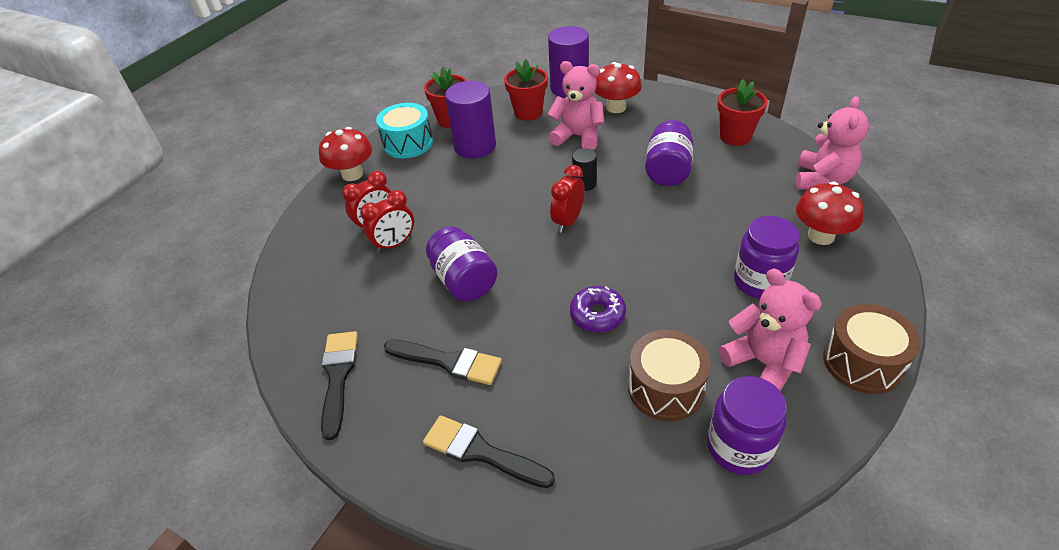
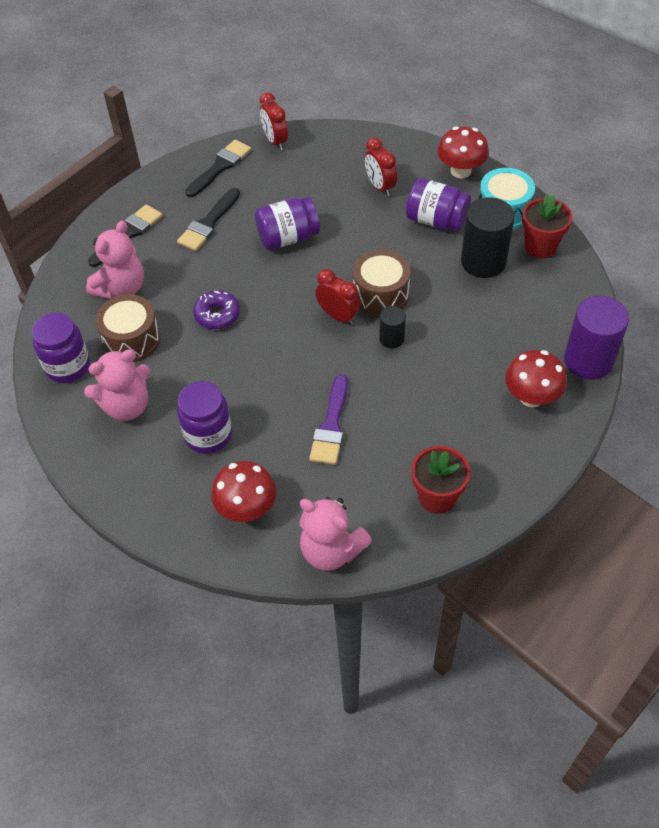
camera: 100 degrees right, 10 degrees up
(338, 376) = (220, 167): black brush -> black brush turned 60 degrees counterclockwise
(394, 244) = (349, 197): red clock -> red clock (275, 141)
(475, 146) = (483, 261): purple cylinder -> black cylinder
(528, 113) = (540, 313): red flower pot -> none
(578, 137) = (478, 349): pink teddy bear -> pink teddy bear (121, 288)
(667, 170) = (392, 413): purple jar -> purple jar (436, 220)
(700, 202) = (331, 426): none -> purple brush
(862, 362) = (98, 471): brown drum -> brown drum (381, 294)

